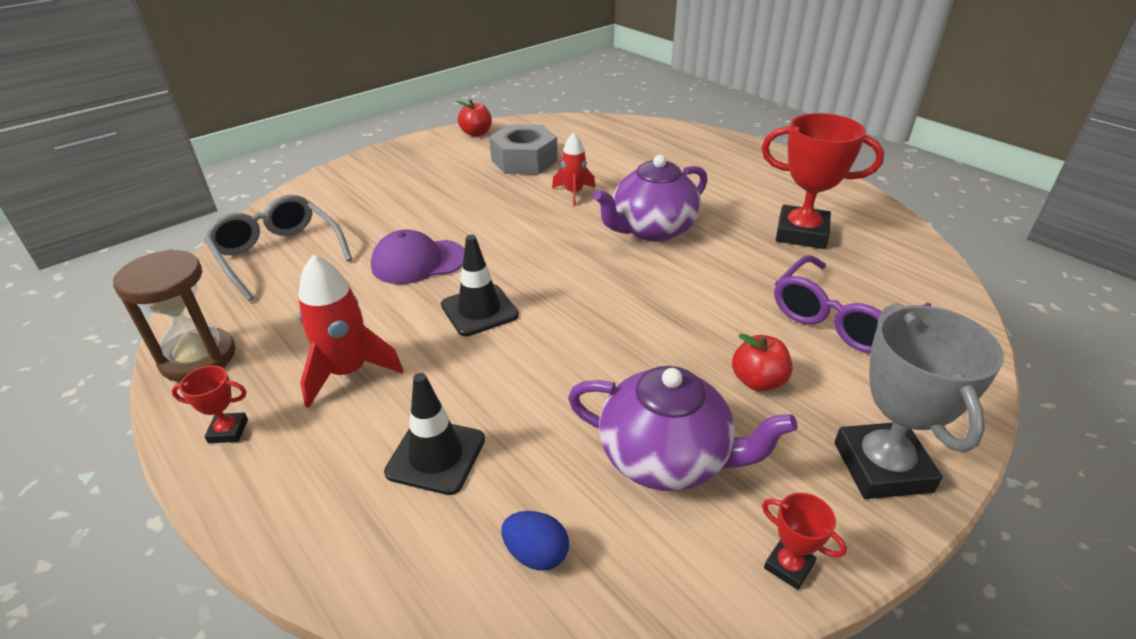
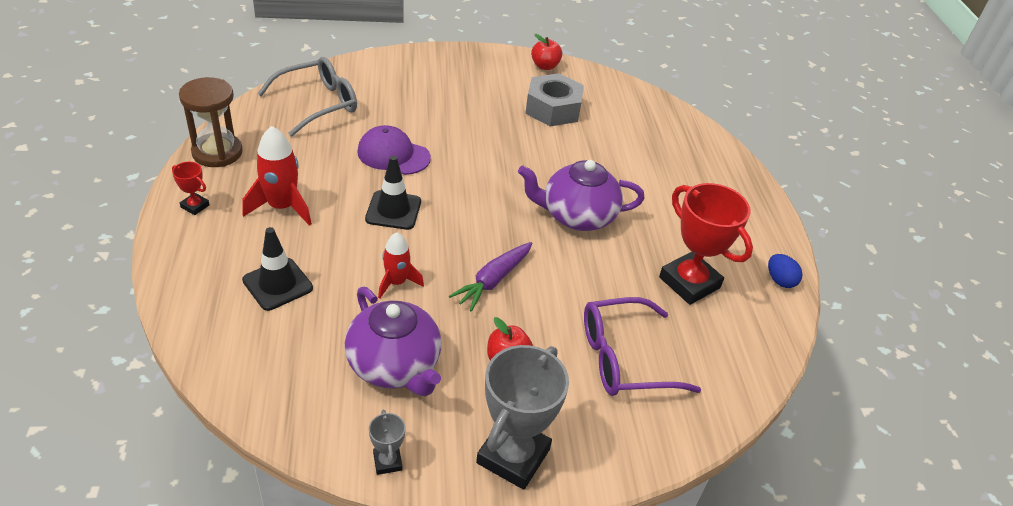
camera: 30 degrees right, 5 degrees up
(278, 254) = (318, 104): grey glasses -> grey glasses turned 60 degrees clockwise
(536, 554) = (271, 366): blue egg -> blue egg (780, 280)
(574, 193) = (556, 156): red rocket -> red rocket (397, 282)
(653, 319) = (493, 281): none -> purple carrot
(788, 566) = (387, 461): red trophy -> grey trophy

